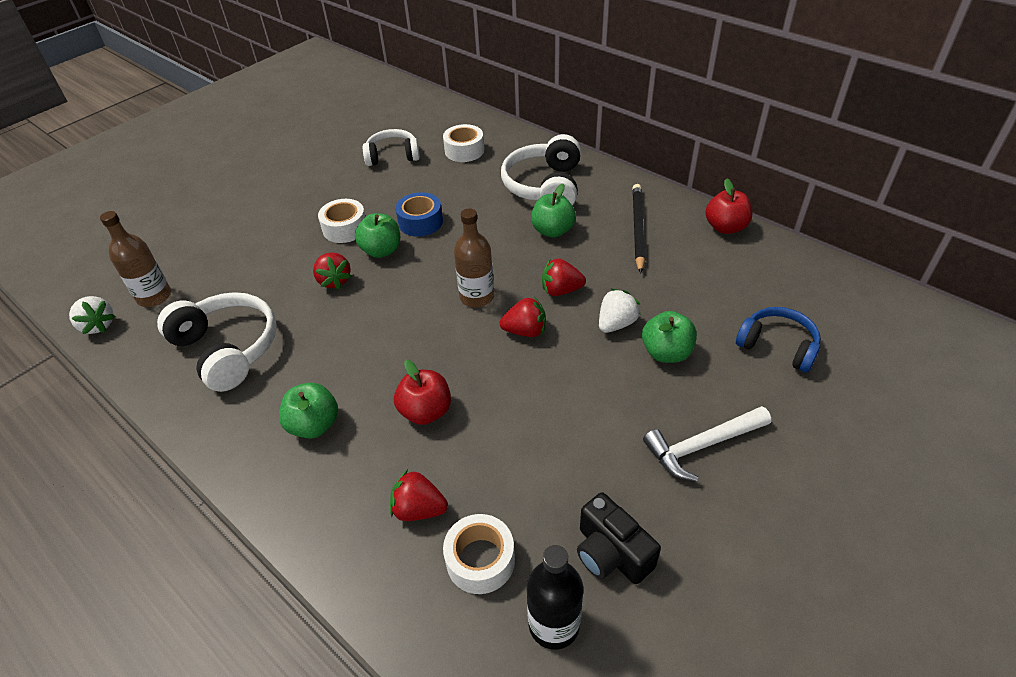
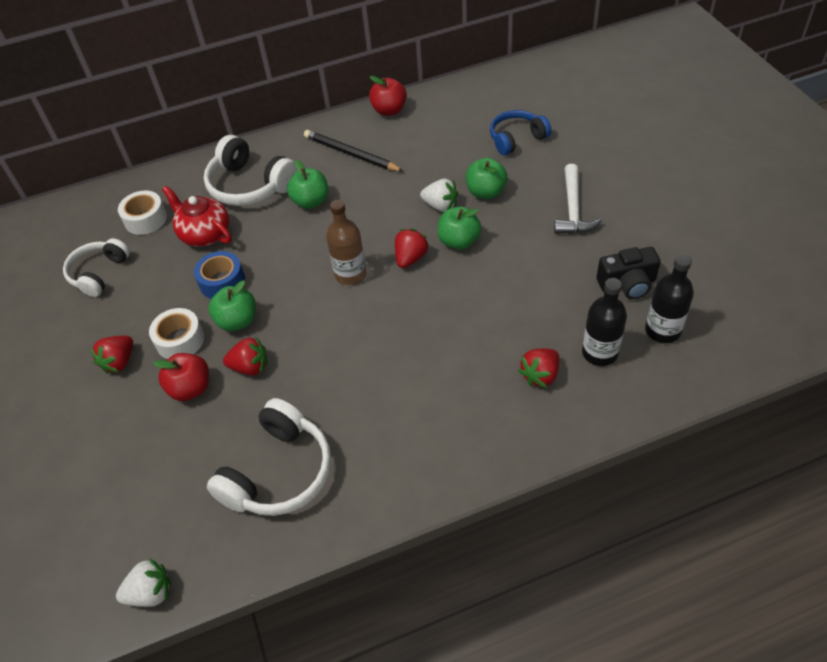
camera: 60 degrees left, 5 degrees up
(154, 297) = (146, 530): brown bottle -> none
(228, 349) = (279, 472): white headphones -> white headphones turned 135 degrees clockwise
(314, 425) = (419, 423): green apple -> green apple (459, 241)
(426, 411) = (451, 344): red apple -> red apple (190, 388)
(469, 188) = (204, 234): none -> red teapot
(480, 560) = (599, 353): white tape -> black bottle
(561, 290) = (383, 222): red strawberry -> red strawberry (119, 362)
(616, 324) = (440, 206): white strawberry -> white strawberry turned 135 degrees clockwise

